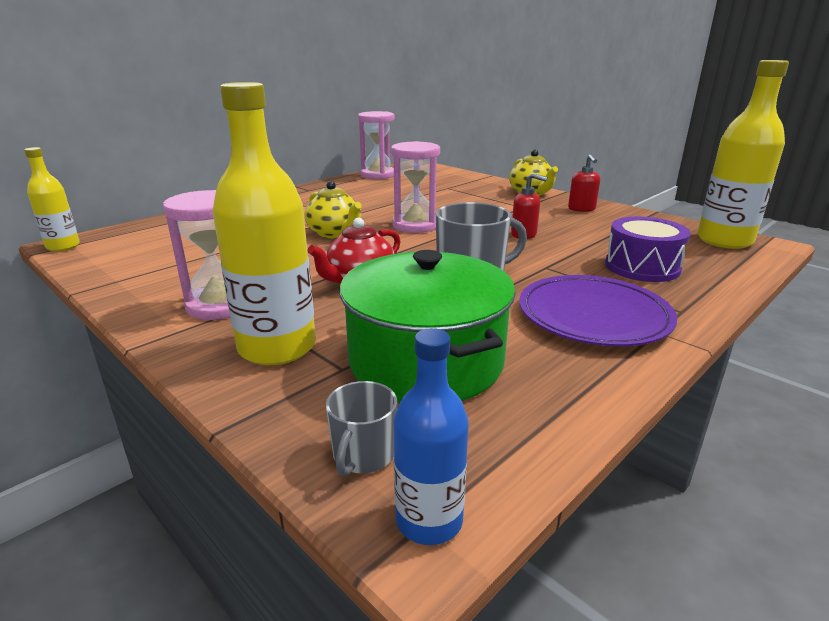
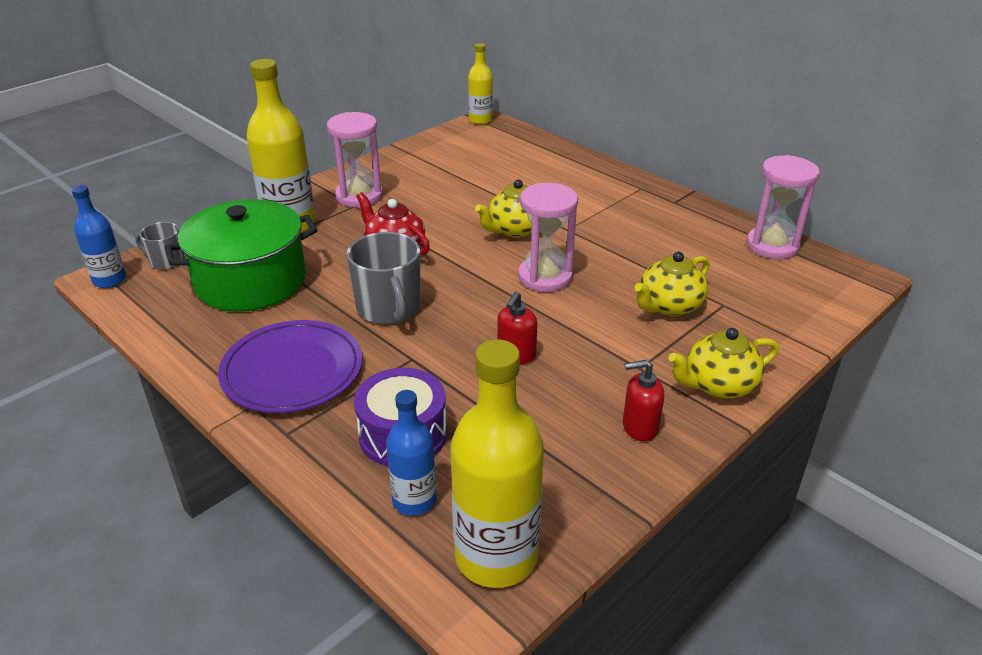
camera: 90 degrees right, 10 degrees up
(451, 198) = (669, 306): none -> yellow teapot
(704, 261) = (414, 500): none -> blue bottle

